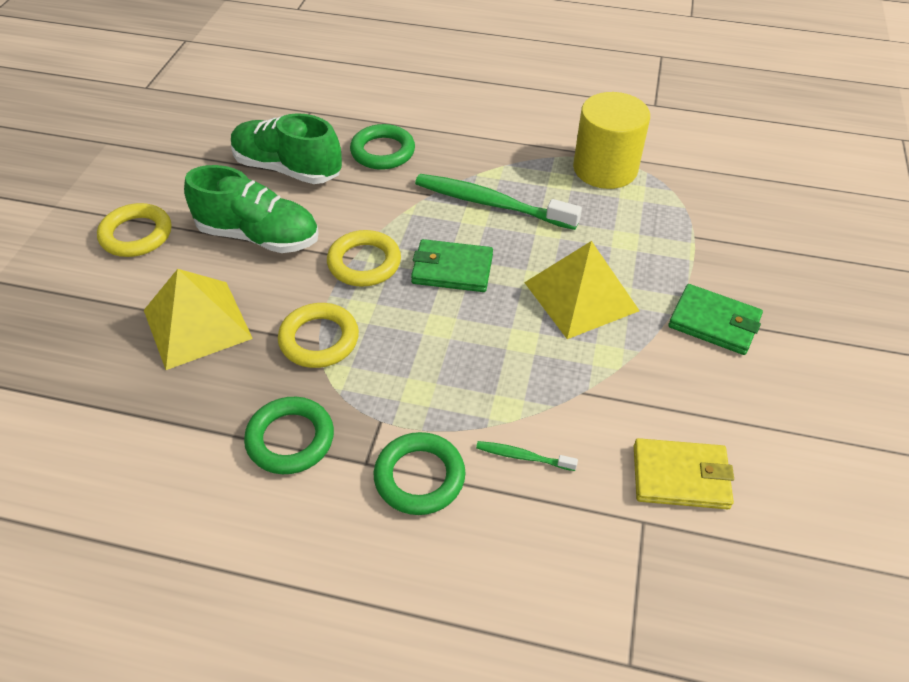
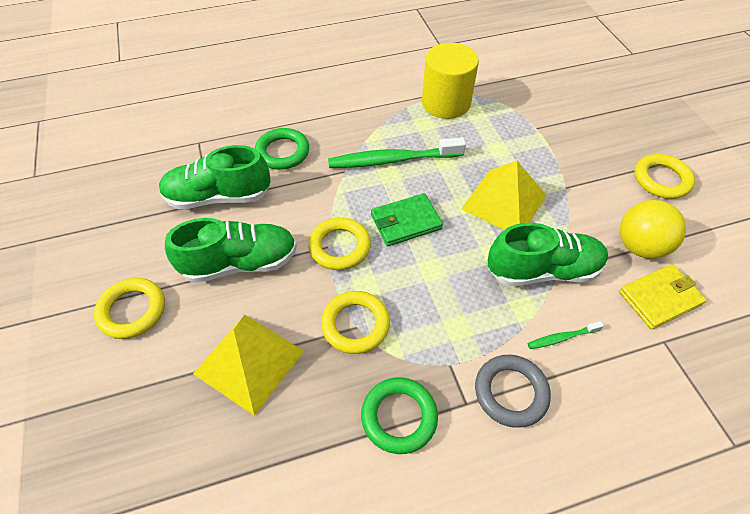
camera: 30 degrees left, 5 degrees up
(419, 477) = (511, 392): green ring -> grey ring
(562, 383) = (543, 270): none -> green shoe
(708, 413) = (640, 246): none -> yellow ball
(714, 322) = (594, 182): green wallet -> none
(810, 357) = (661, 179): none -> yellow ring

